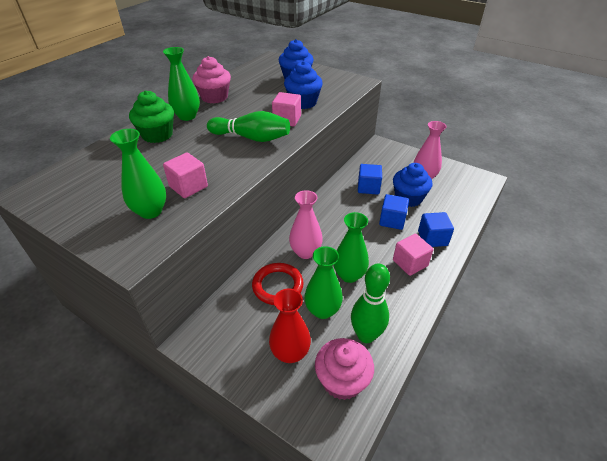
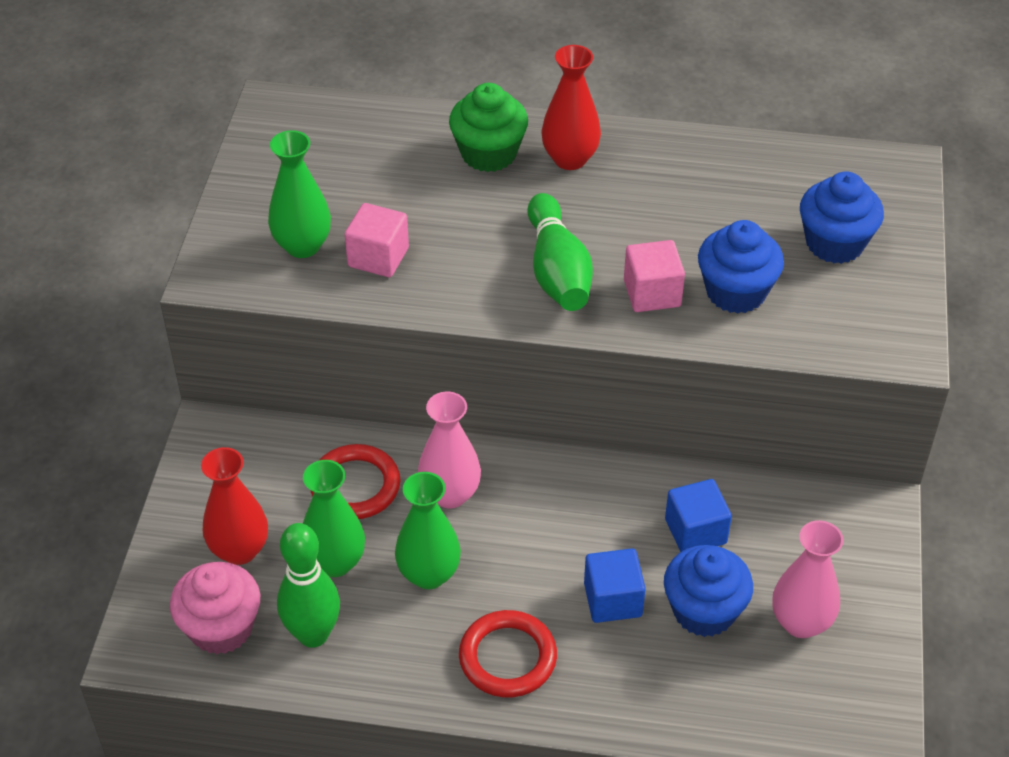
camera: 65 degrees right, 5 degrees up
(187, 116) = (570, 159): green vase -> red vase
(214, 97) = (662, 161): pink cupcake -> none
(410, 263) = (507, 657): pink cube -> red ring
(432, 238) = (598, 680): blue cube -> none

